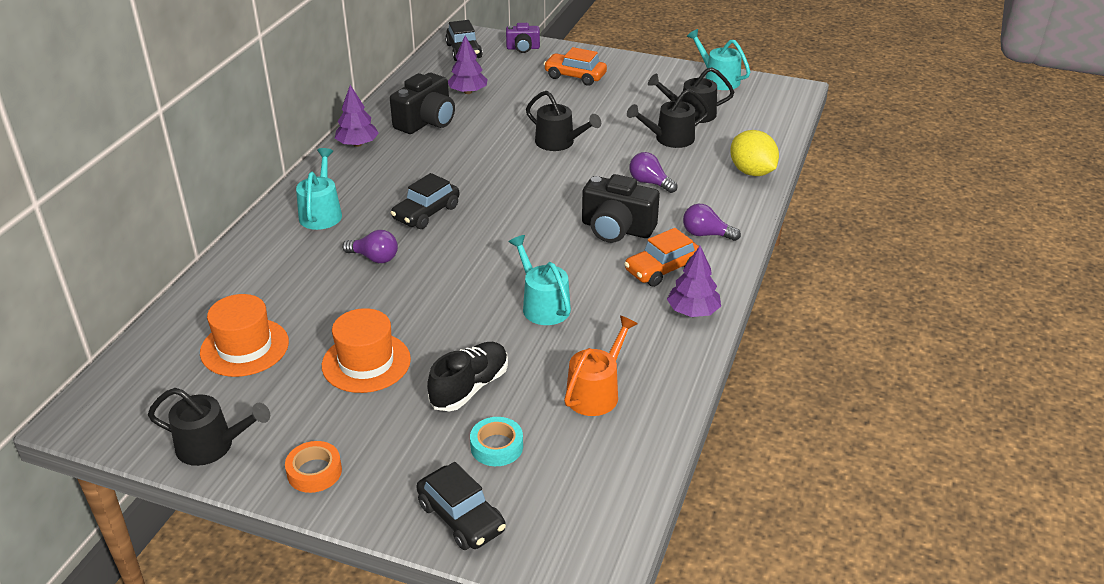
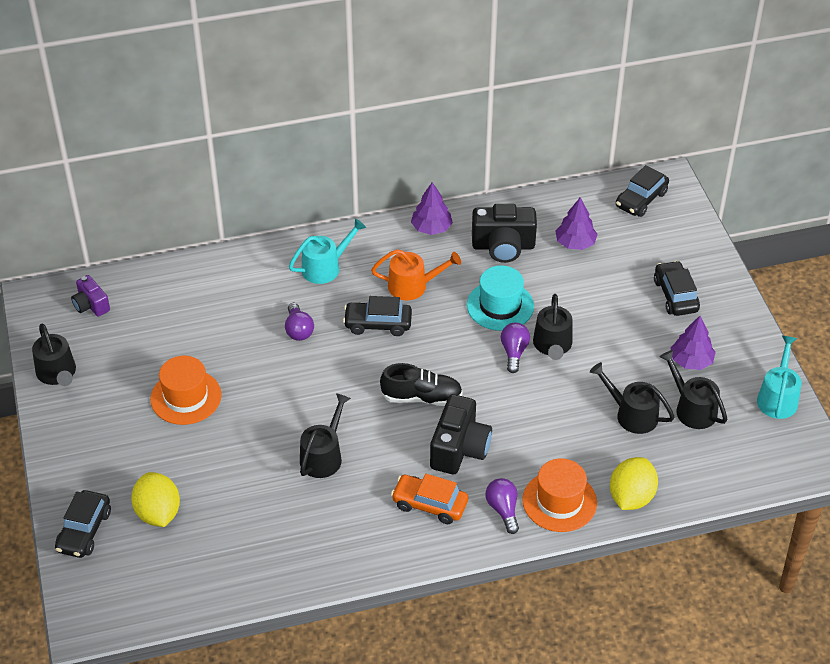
camera: 55 degrees right, 10 degrees up
(244, 347) = (152, 327): orange hat -> orange hat (559, 501)
(314, 472) = (71, 436): orange tape -> none
(469, 387) = (203, 466): black shoe -> black shoe (421, 397)
(487, 148) = (500, 306): none -> turquoise hat
(496, 446) = (158, 513): turquoise tape -> yellow lemon
(523, 48) = (689, 233): purple camera -> purple camera (91, 305)
(543, 305) = (323, 456): turquoise watering can -> black watering can
(575, 76) = (675, 295): orange car -> black car
(596, 392) = (251, 538): orange watering can -> orange watering can (413, 286)
(616, 229) = (459, 448): black camera -> black camera turned 150 degrees counterclockwise
(650, 183) = (547, 436): purple light bulb -> purple light bulb (514, 352)
(693, 311) = (391, 550): purple tree -> purple tree (691, 361)

